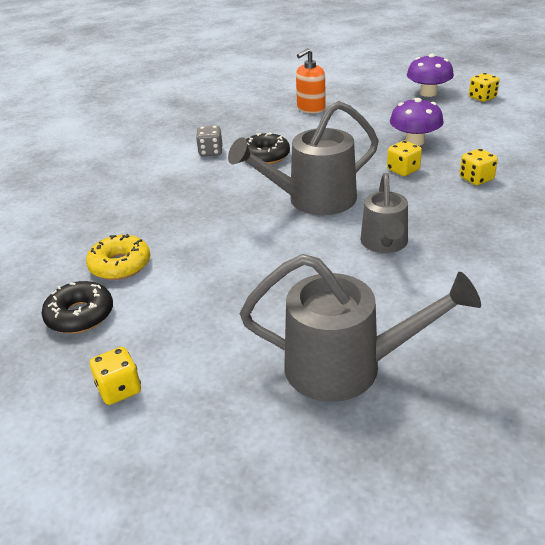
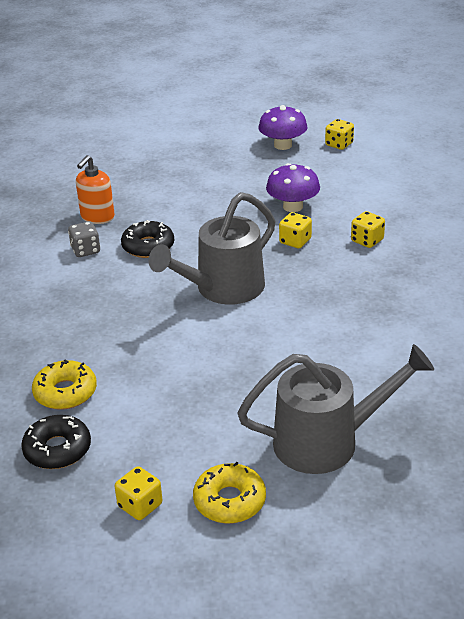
camera: 20 degrees left, 0 degrees up
(210, 407) = (229, 501): none -> yellow donut
(311, 108) = (167, 180): orange soap dispenser -> orange soap dispenser (97, 217)
(384, 244) = (311, 323): grey watering can -> none

